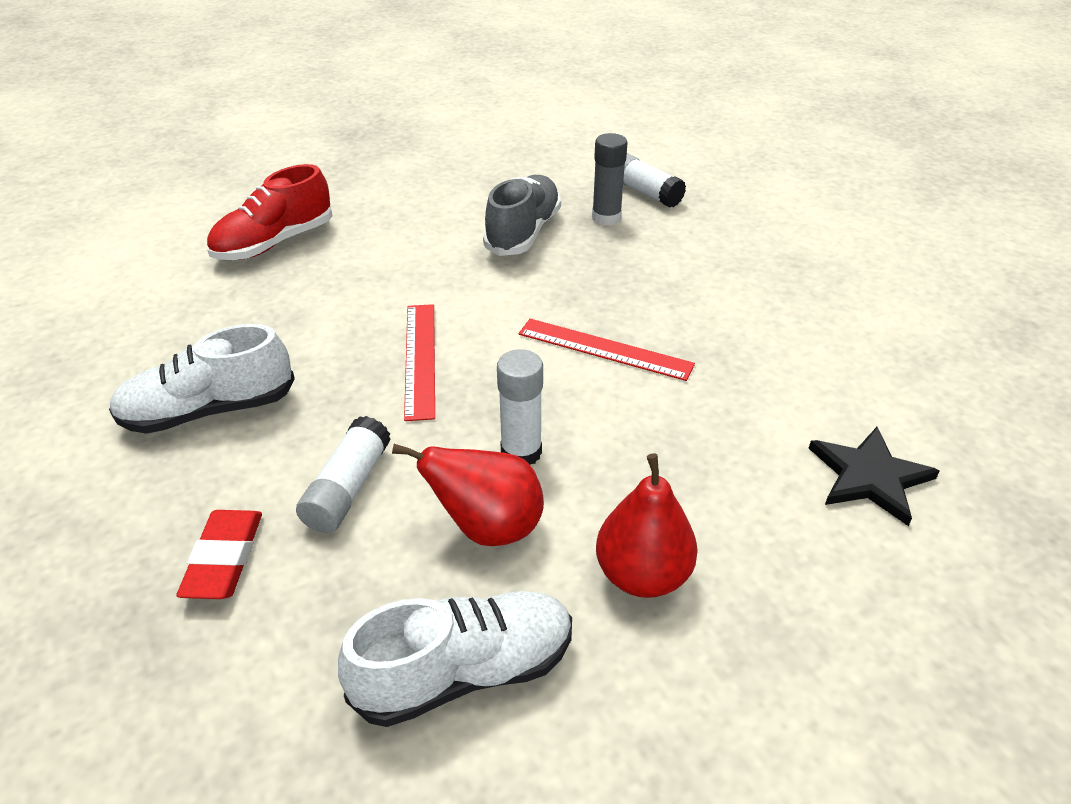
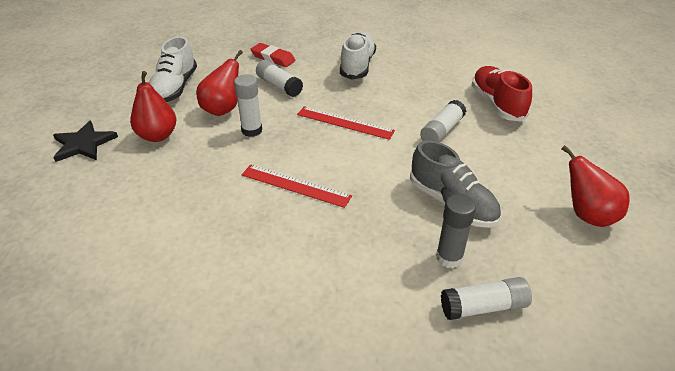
camera: 120 degrees right, 0 degrees up
(378, 270) = (442, 131): none -> white glue stick
(469, 164) = (587, 215): none -> red pear
(604, 349) = (295, 185): red ruler -> red ruler turned 60 degrees clockwise
(869, 477) = (108, 232): black star -> black star (83, 144)

